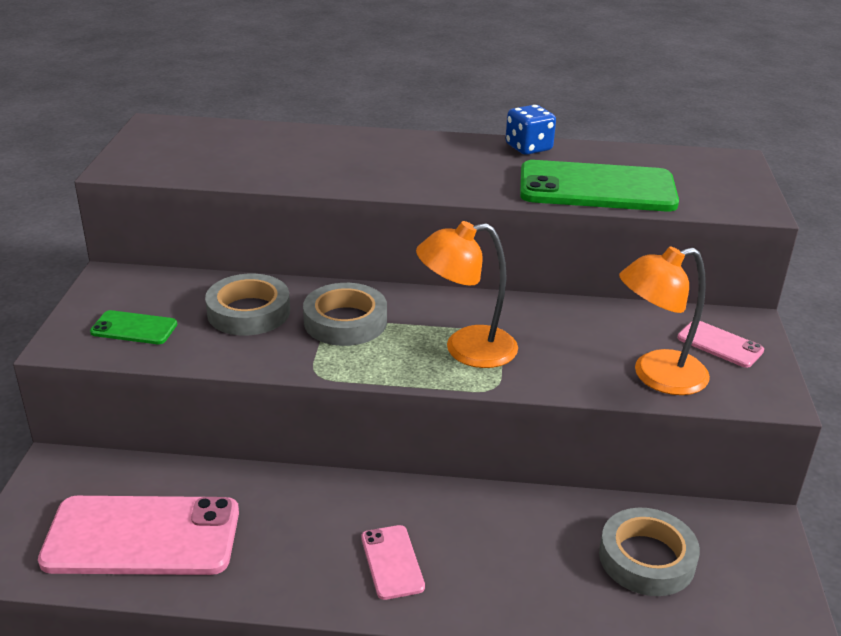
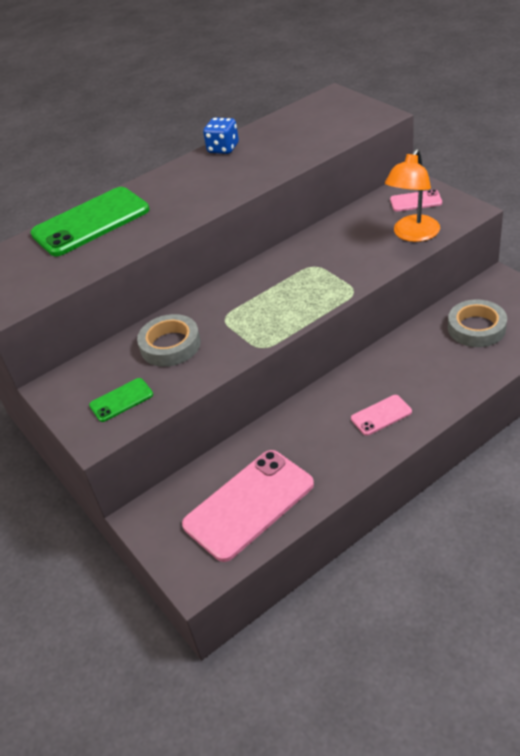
camera: 35 degrees left, 10 degrees up
(345, 321) = (231, 313): grey tape -> none
(392, 562) = (381, 415): pink phone -> pink phone turned 60 degrees counterclockwise
(466, 349) = (312, 283): orange lamp -> none
(597, 188) = (295, 149): green phone -> green phone (91, 222)

